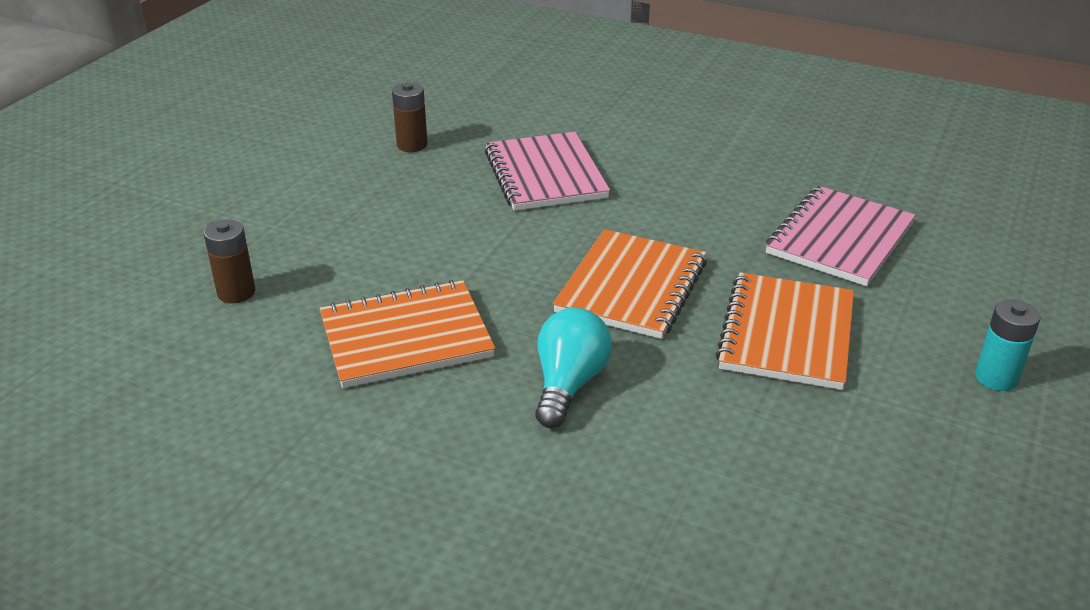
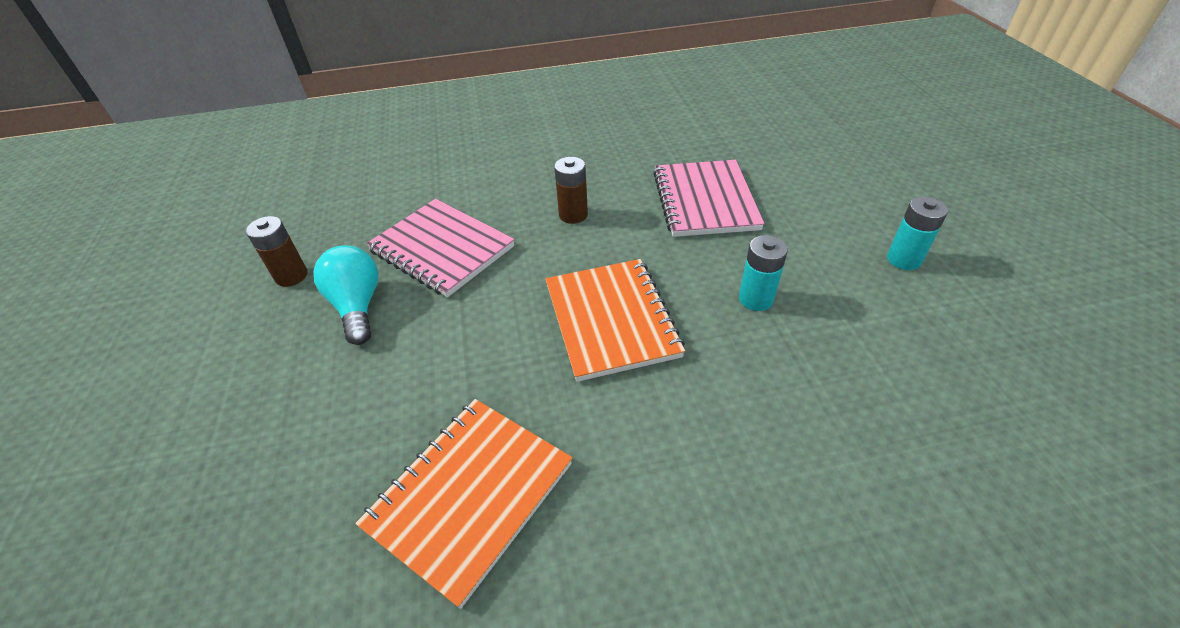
camera: 35 degrees left, 10 degrees up
(236, 292) = (231, 559): brown battery -> brown battery (573, 215)
(569, 384) = (658, 450): turquoise light bulb -> turquoise light bulb (357, 306)
(786, 334) = (755, 299): orange notebook -> turquoise battery

